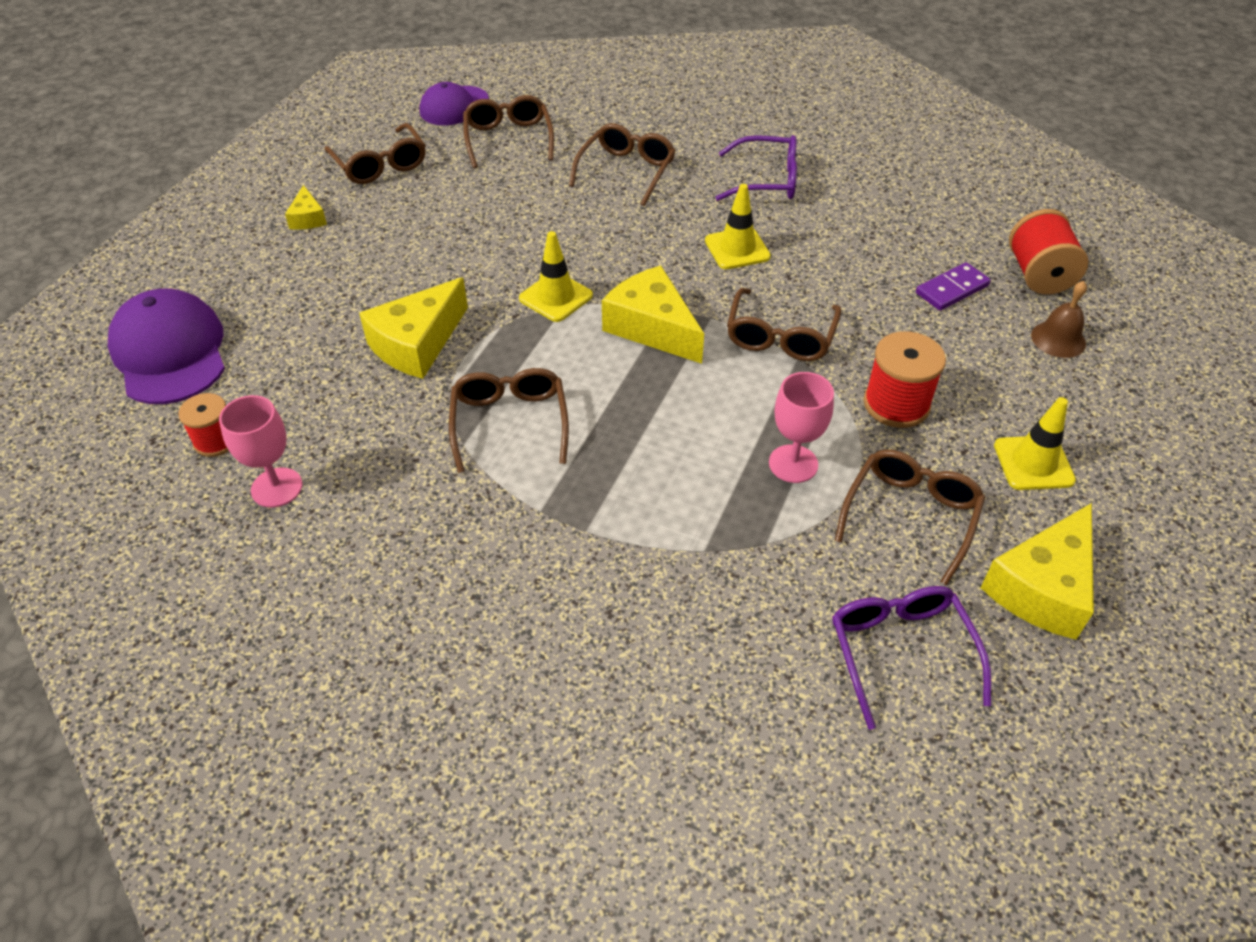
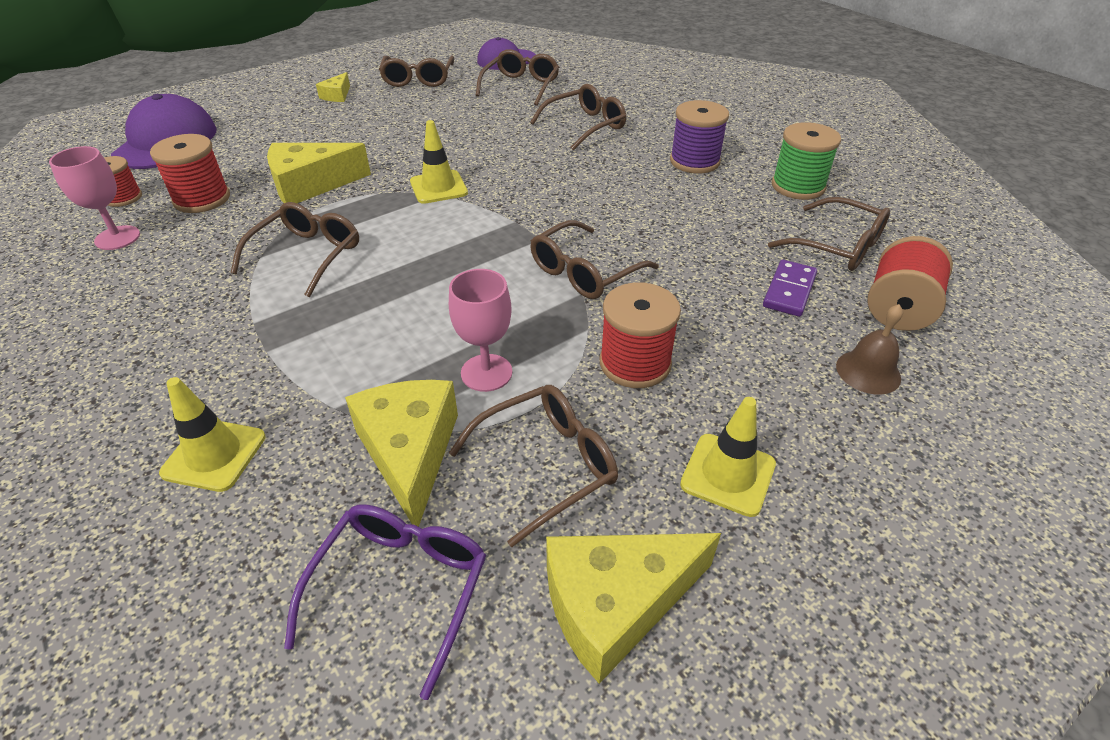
camera: 30 degrees right, 5 degrees down
(314, 406) = (202, 199): none -> red spool
(652, 327) = (486, 230): yellow cheese -> yellow cheese (410, 453)
(737, 249) = (617, 199): yellow traffic cone -> yellow traffic cone (214, 455)
(766, 180) = (694, 161): purple glasses -> purple spool
(875, 178) = (798, 186): none -> green spool
(952, 289) = (789, 291): purple domino -> purple domino turned 60 degrees counterclockwise
(953, 231) = (837, 246): none -> brown glasses

